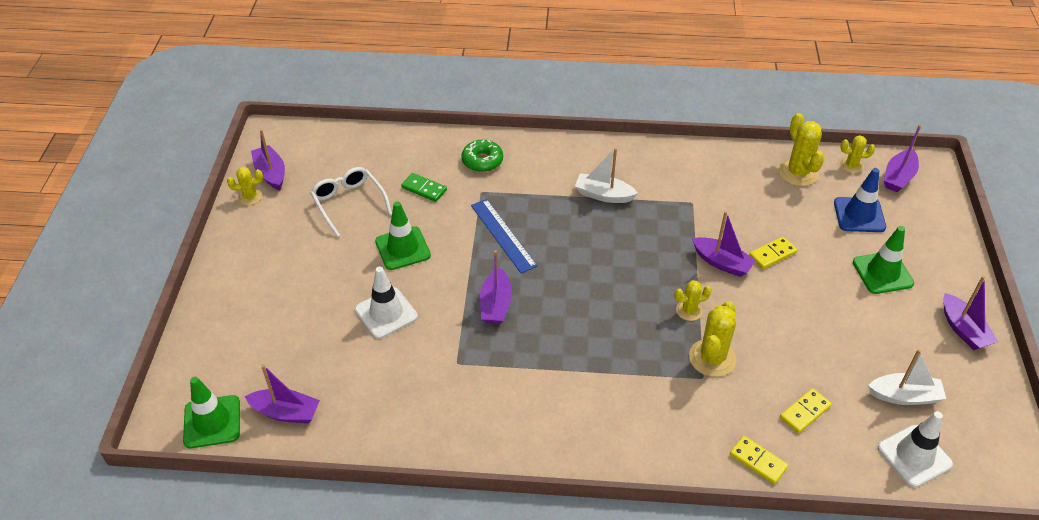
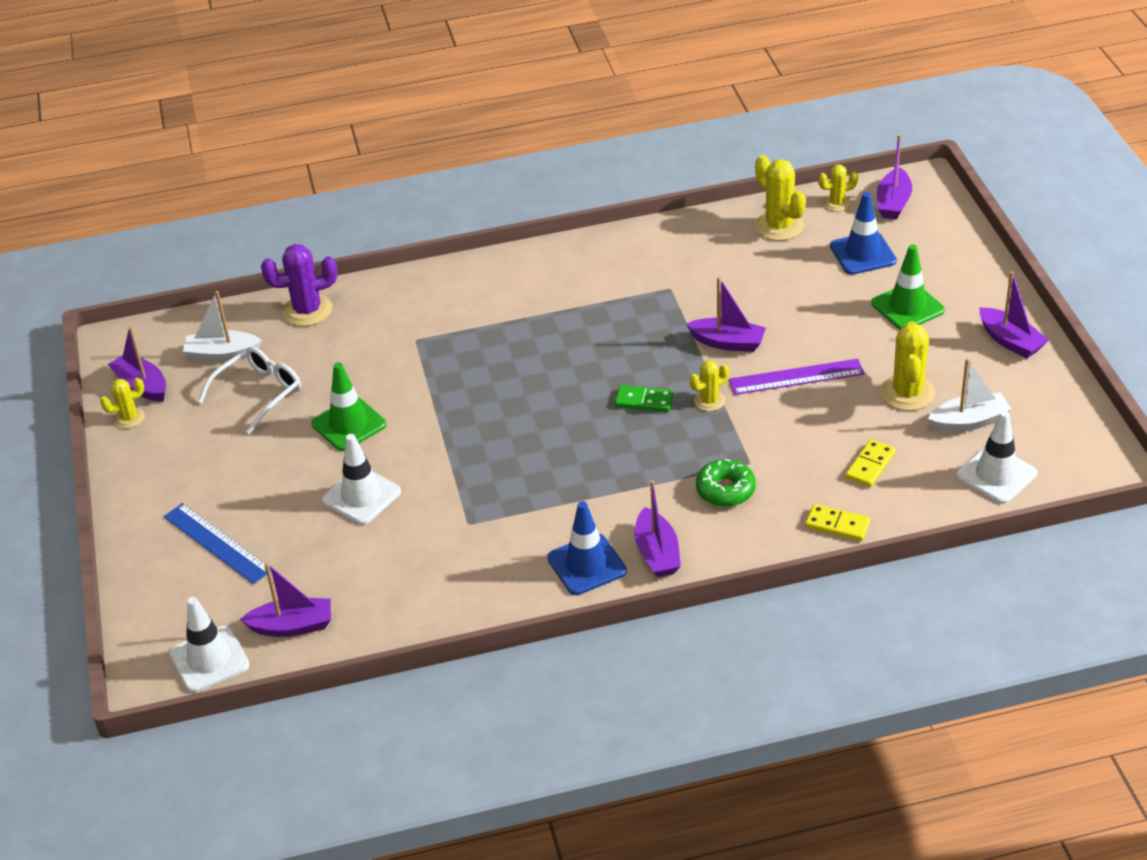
camera: 15 degrees left, 5 degrees down
(212, 422) = (209, 659): green traffic cone -> white traffic cone
(349, 203) = (258, 393): white glasses -> white glasses turned 90 degrees clockwise
(413, 146) = (307, 311): none -> purple cactus
(424, 189) = (344, 354): green domino -> green domino (644, 401)
(482, 161) = (401, 305): green donut -> green donut (725, 490)
(495, 304) = (486, 453): purple boat -> purple boat (657, 553)
(503, 235) = (463, 379): blue ruler -> blue ruler (217, 543)
(535, 431) = (587, 565): none -> blue traffic cone
(603, 195) = (563, 306): white boat -> white boat (222, 354)
(712, 358) = (752, 441): yellow cactus -> yellow cactus (907, 393)
(768, 310) = (796, 377): none -> purple ruler
(772, 254) = (781, 319): yellow domino -> none

